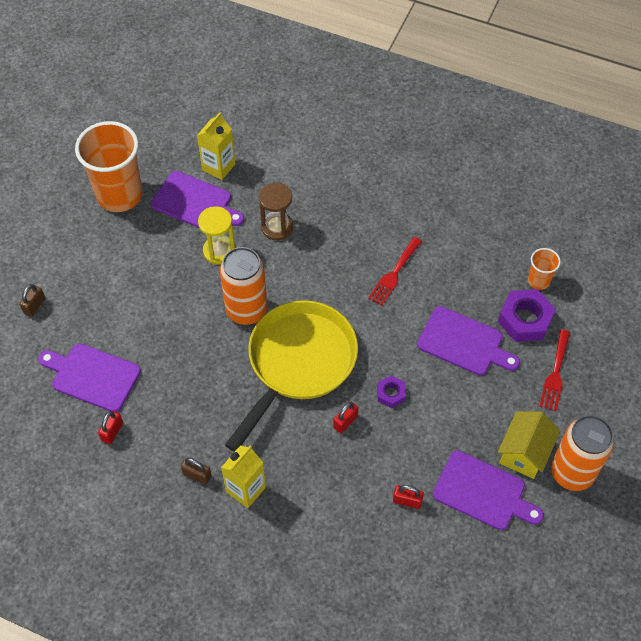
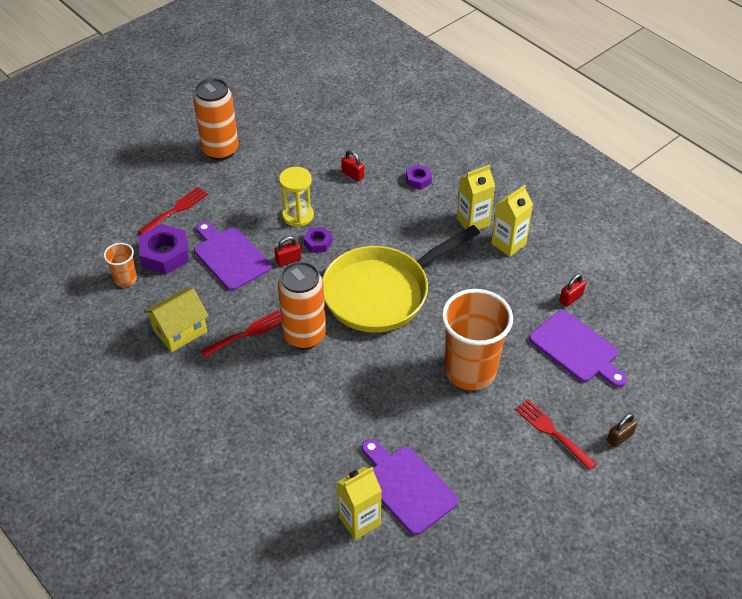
camera: 155 degrees left, 10 degrees down
(94, 288) = (552, 432): none -> red fork
(119, 195) = (489, 532): orange cup -> orange cup (470, 371)
(197, 475) = (508, 244): brown padlock -> yellow carton
(219, 251) = (405, 421): yellow hourglass -> yellow hourglass (298, 215)
(246, 310) = (406, 353): orange can -> orange can (304, 335)
(277, 227) = (332, 422): brown hourglass -> none
(331, 525) = (418, 180): none -> purple nut
(345, 421) = (368, 237): red padlock -> red padlock (288, 260)
(483, 492) = (293, 161): purple cutting board -> none
(524, 453) = (244, 172): yellow house -> yellow house (180, 331)

